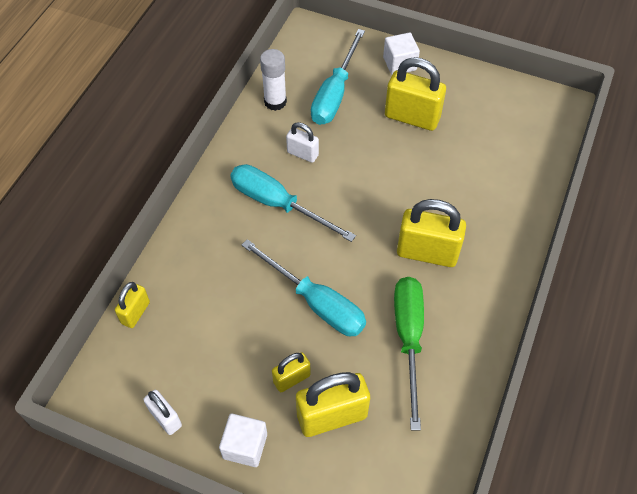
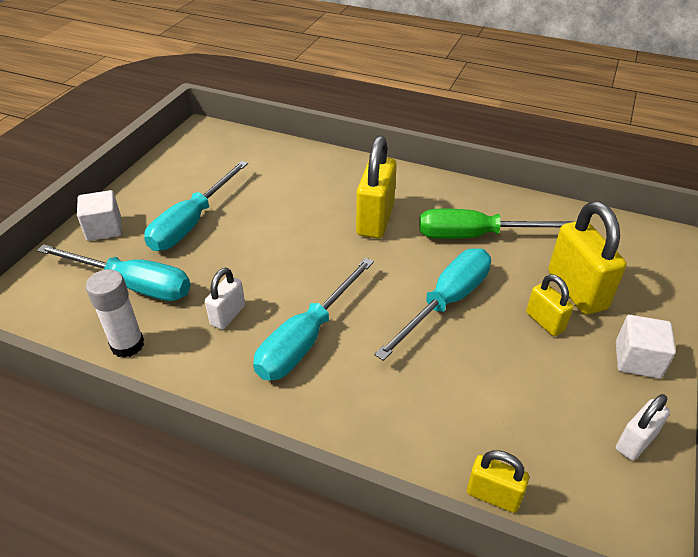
camera: 90 degrees left, 15 degrees down
(412, 117) = (192, 222): yellow padlock -> turquoise screwdriver

